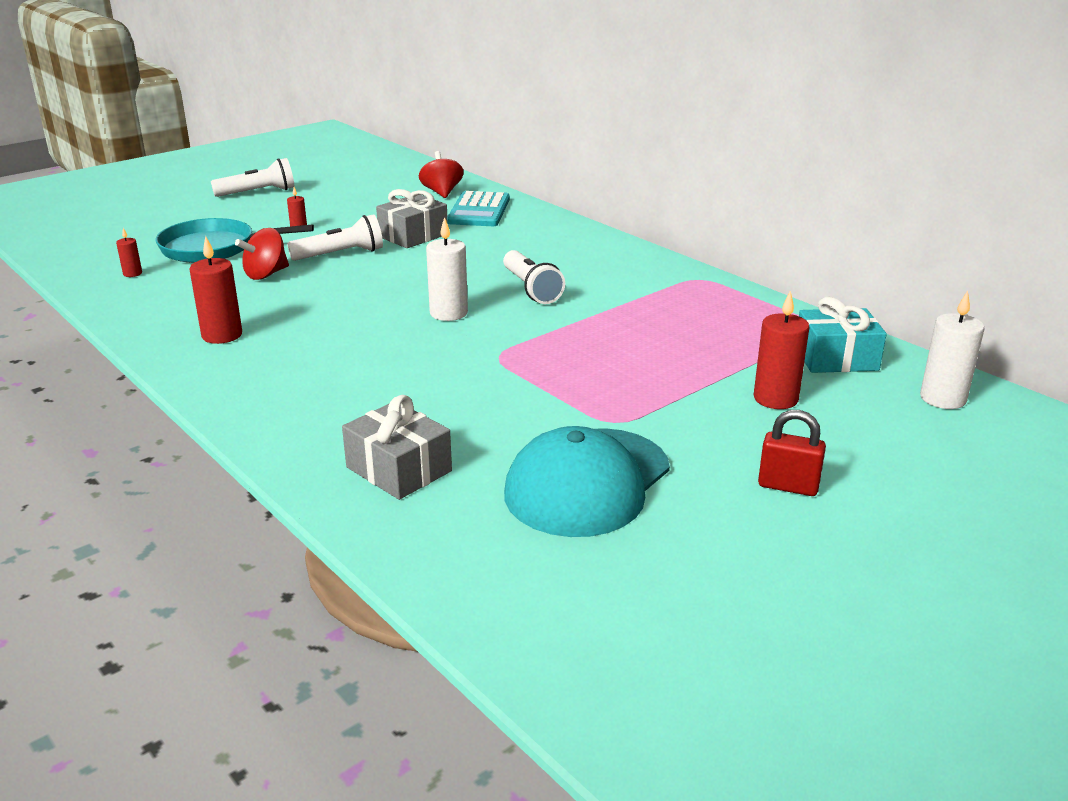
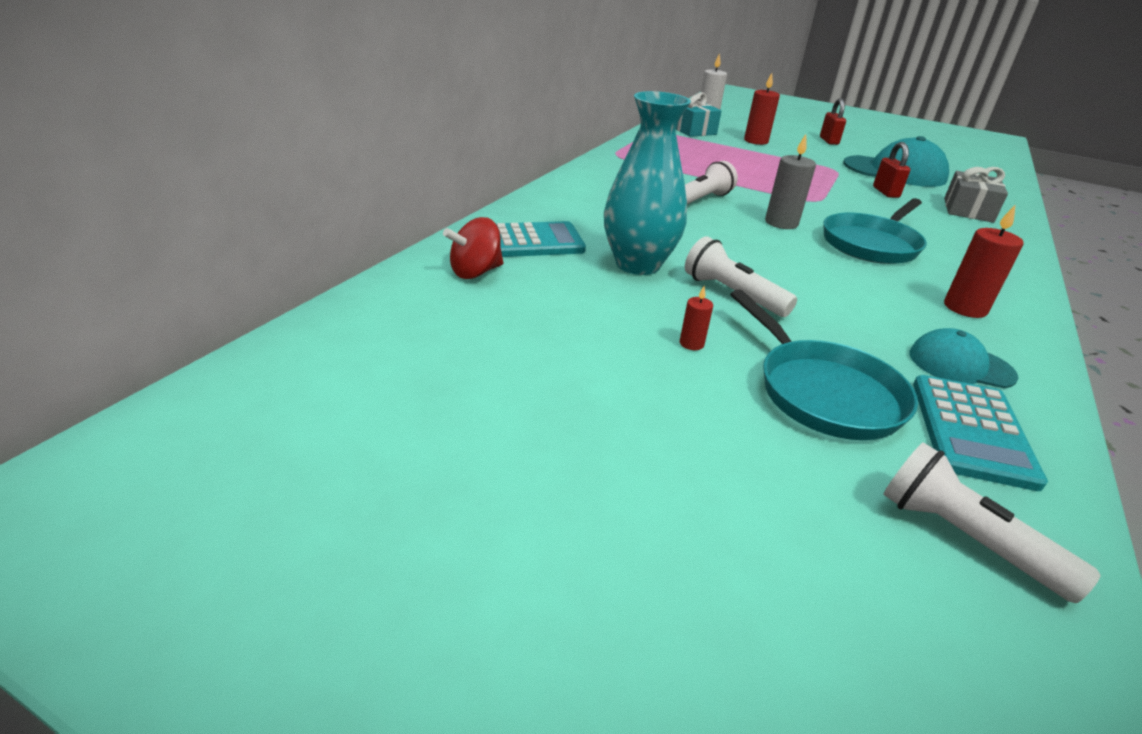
camera: 115 degrees left, 5 degrees up
(132, 273) = (971, 431): red candle -> turquoise calculator
(175, 298) = (960, 365): none -> turquoise cap
(258, 192) = (575, 440): white flashlight -> white flashlight (964, 538)
(266, 274) = (834, 325): red spinning top -> none
(365, 344) = (872, 244): none -> turquoise pan
(413, 235) = (638, 264): grey gift -> turquoise vase
(448, 313) = (781, 223): white candle -> grey candle
(500, 425) = (885, 192): none -> red padlock

